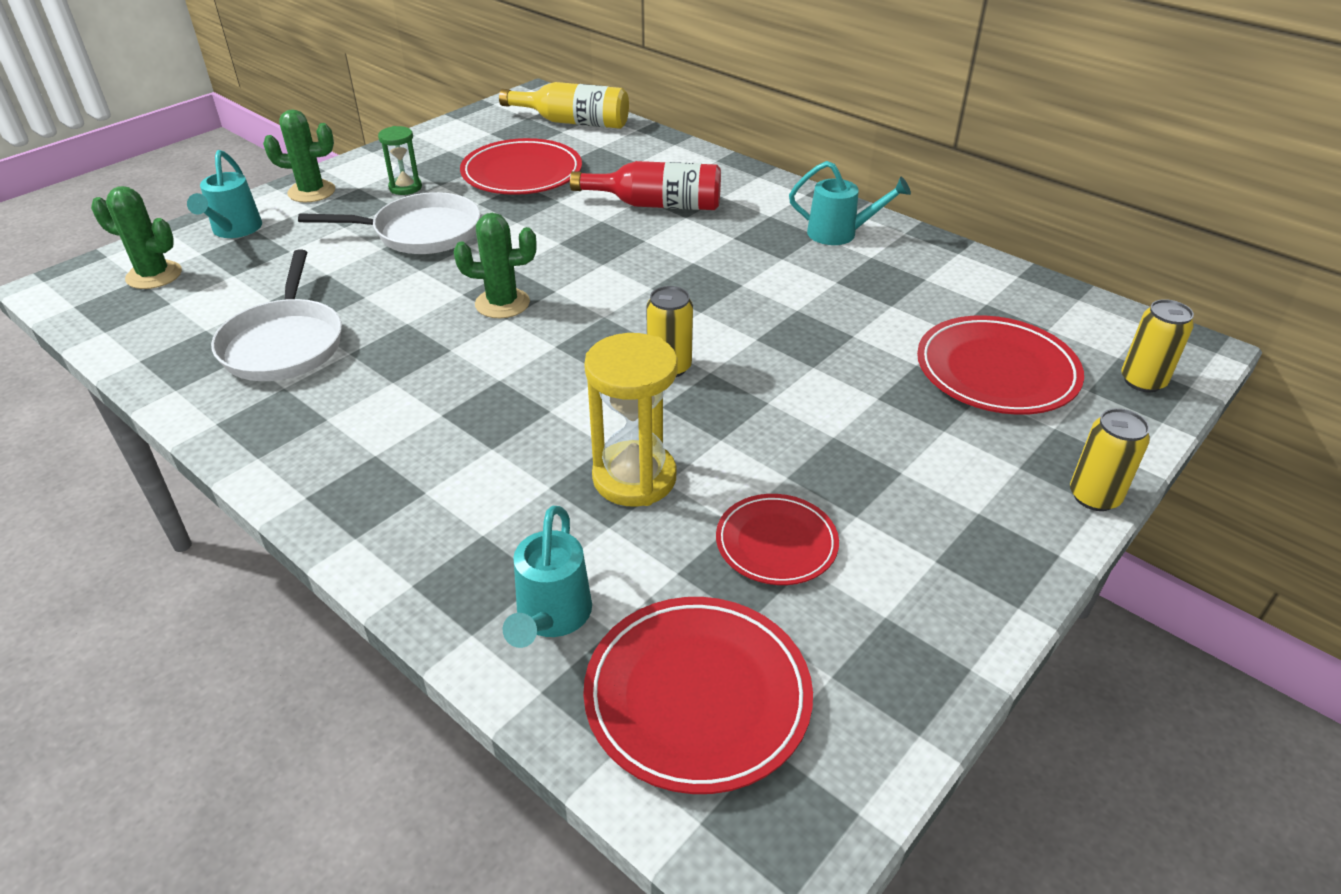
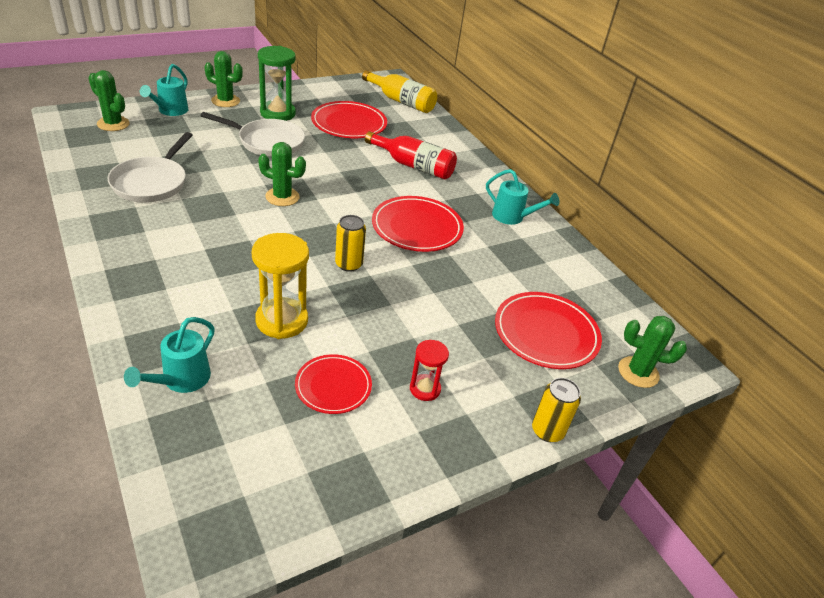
camera: 15 degrees right, 0 degrees up
(405, 187) = (277, 113): green hourglass -> green hourglass, size x1.76
(697, 696) = (226, 453): red plate -> red plate (417, 227)
(900, 500) = (425, 389): none -> red hourglass
(1142, 381) = (638, 372): yellow can -> green cactus

